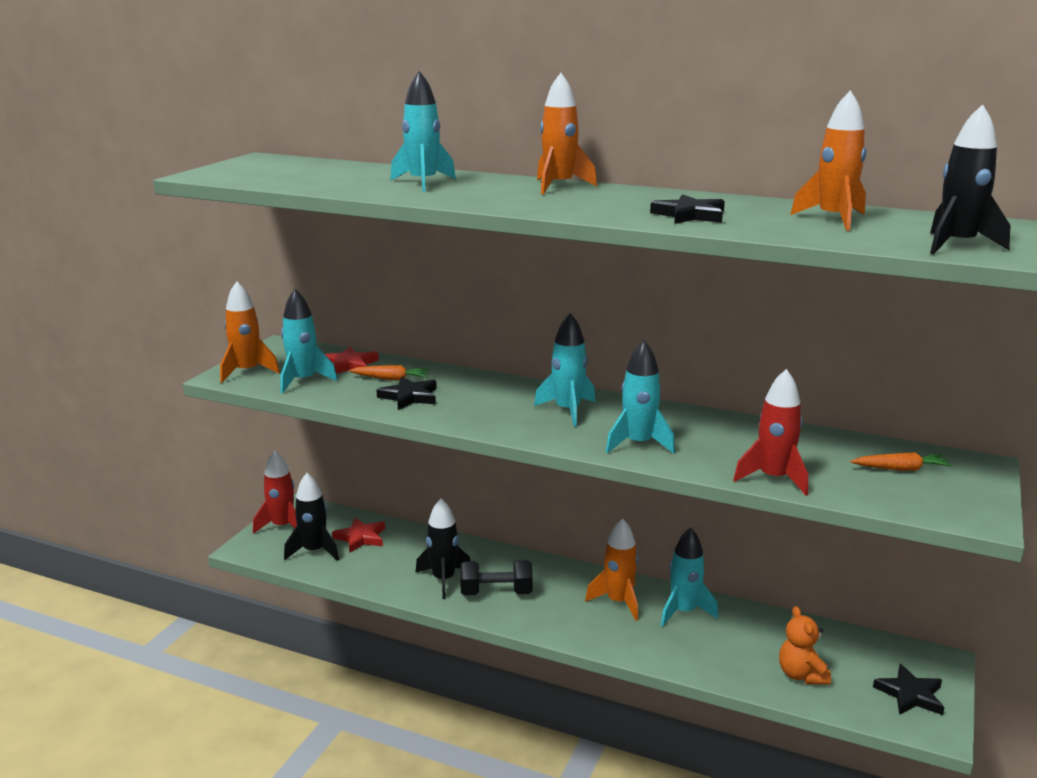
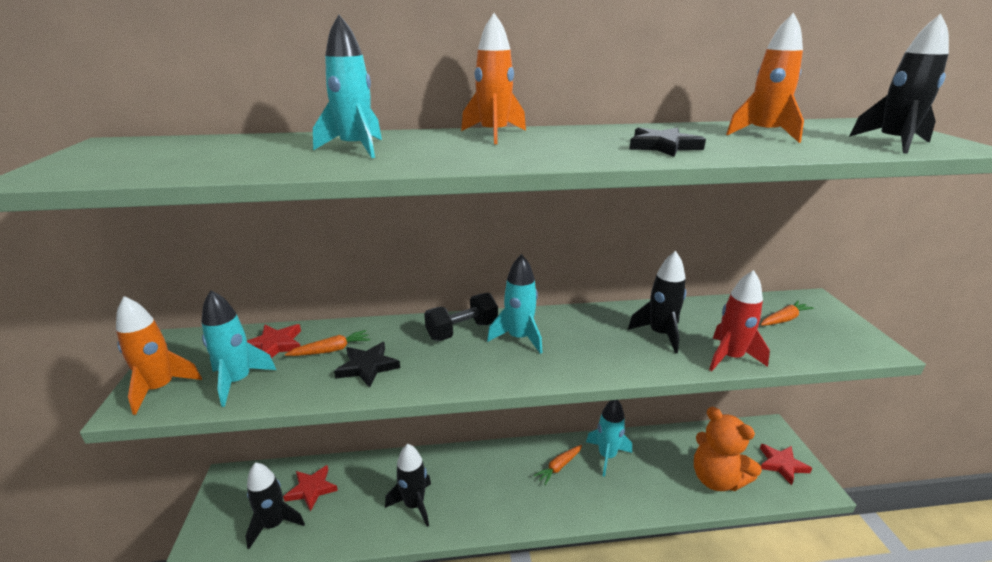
camera: 30 degrees left, 5 degrees up
(282, 526) = (224, 507): red rocket -> none
(496, 592) = (466, 499): black dumbbell -> black dumbbell (462, 331)
(618, 602) = (559, 467): orange rocket -> orange carrot
(638, 444) = (606, 356): turquoise rocket -> none
(722, 443) = (660, 334): none -> black rocket
(801, 675) = (716, 479): orange teddy bear -> orange teddy bear, size x1.61
(910, 694) = (781, 464): black star -> red star

